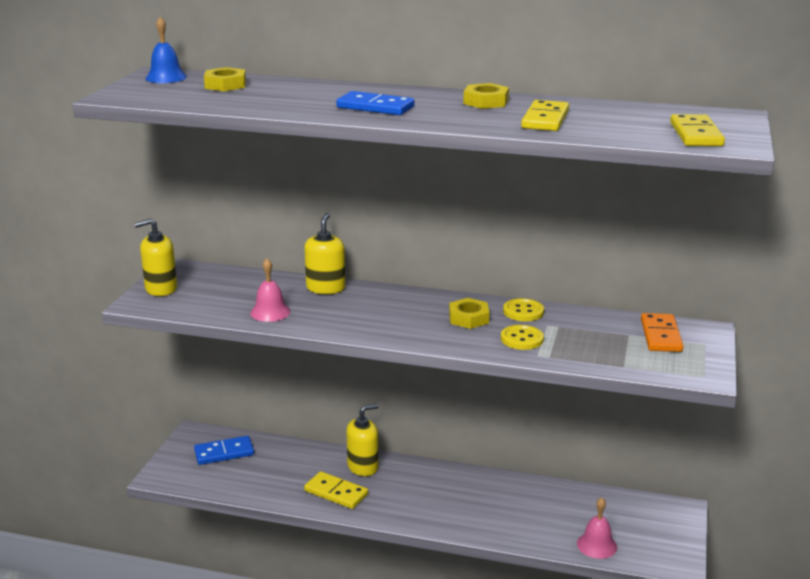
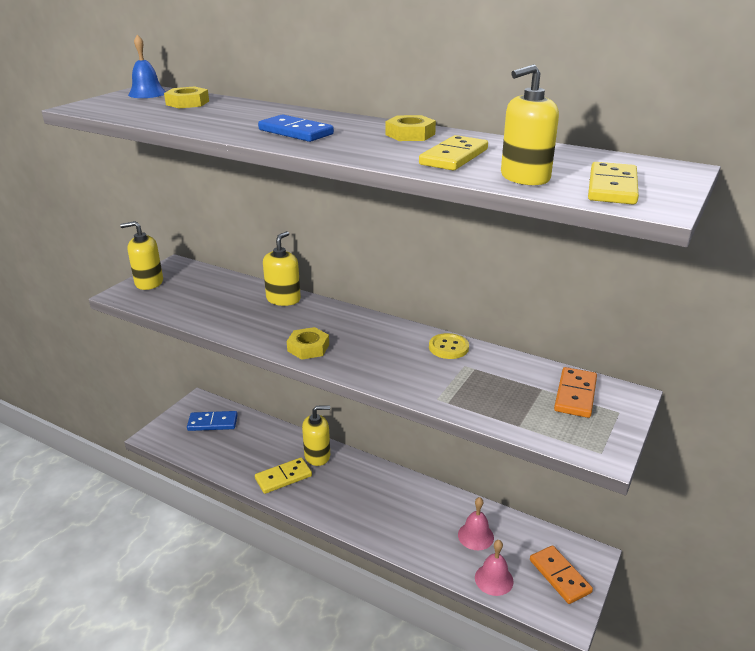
camera: 15 degrees right, 5 degrees up
(270, 312) = (221, 317): pink bell -> pink bell (475, 536)
(336, 493) = (283, 477): yellow domino -> yellow domino turned 75 degrees counterclockwise
(468, 318) = (392, 347): yellow nut -> yellow nut (308, 347)
(522, 339) = (431, 378): yellow button -> none
(620, 132) = (524, 177): none -> yellow soap dispenser
(658, 531) = (559, 576): none -> orange domino

